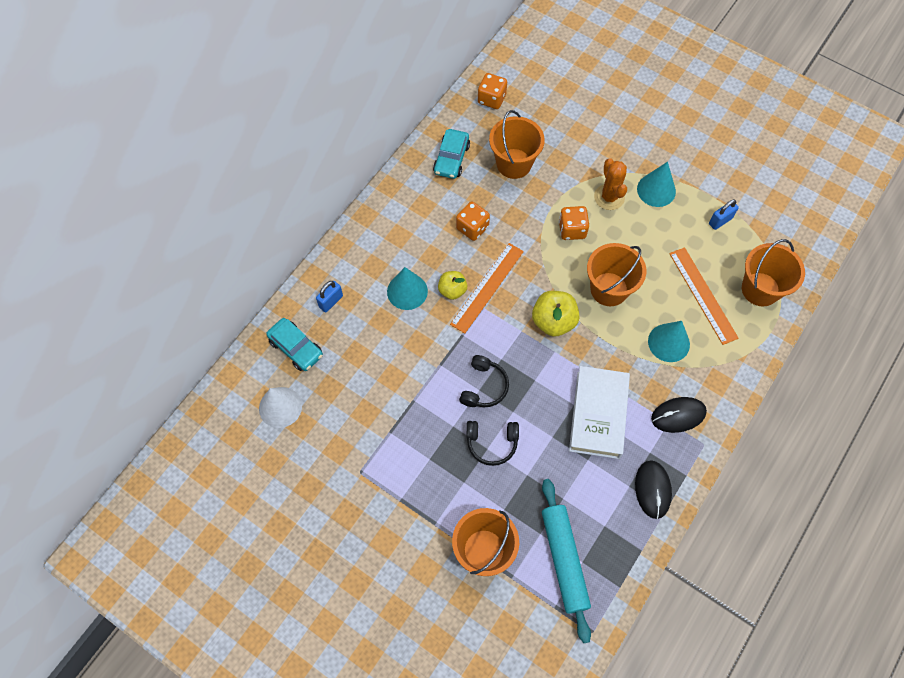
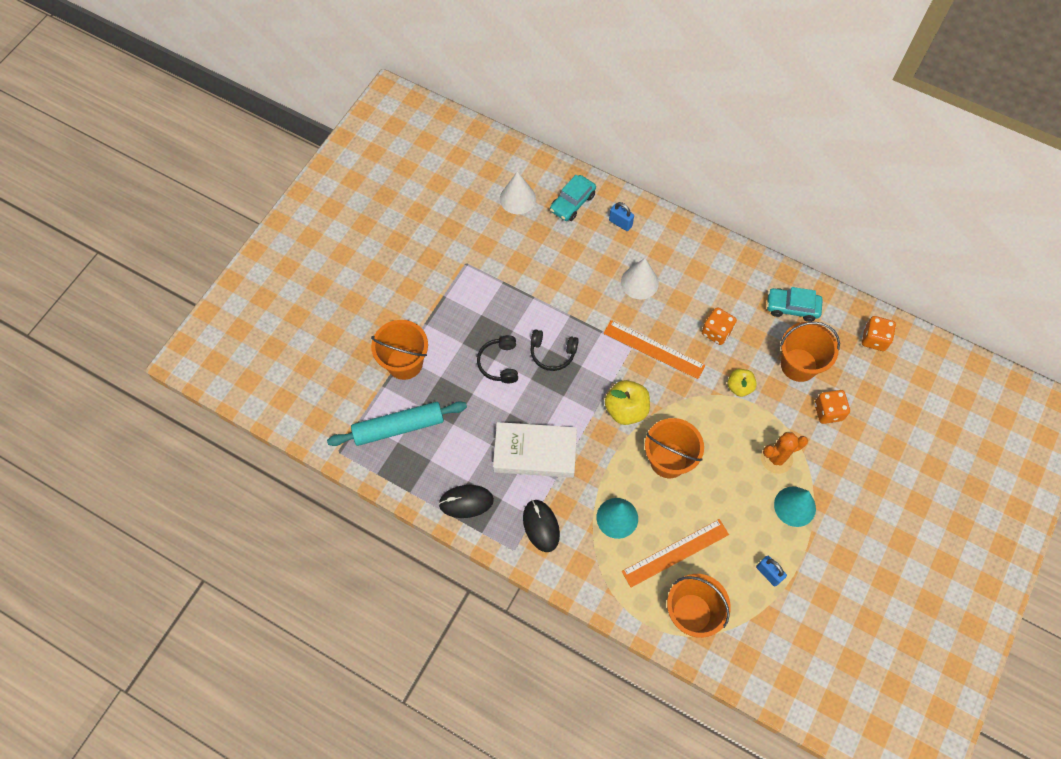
camera: 85 degrees right, 0 degrees up
(407, 291) = (639, 282): turquoise cone -> white cone
(452, 290) = (646, 320): yellow apple -> yellow apple (739, 387)
(572, 230) = (730, 423): orange dice -> orange dice (828, 411)

